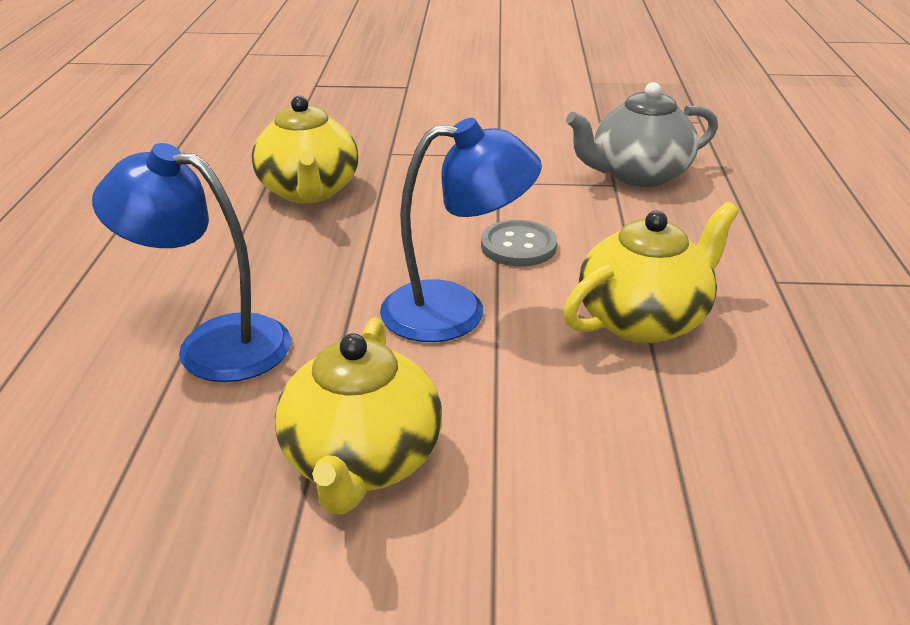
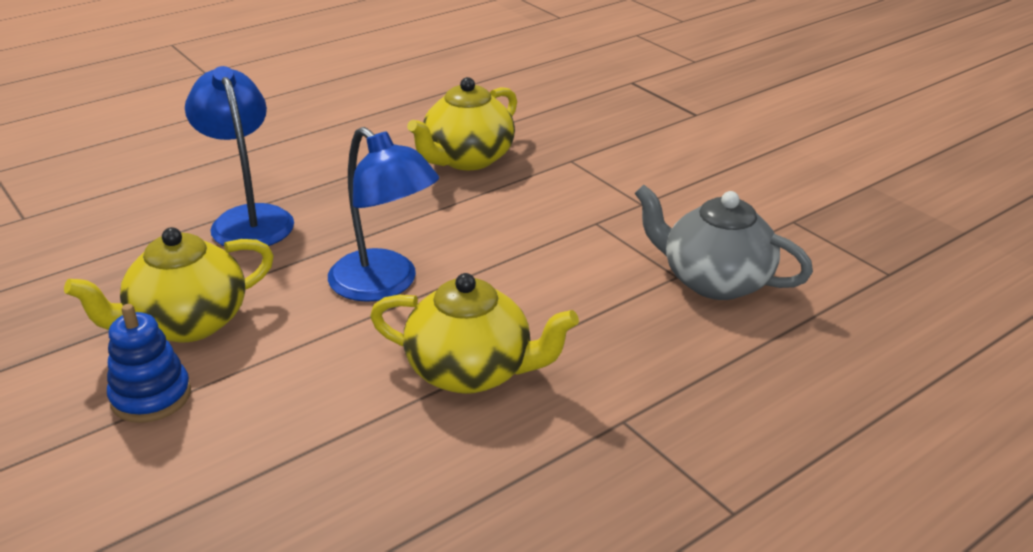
camera: 50 degrees right, 0 degrees up
(475, 539) = (151, 396): none -> blue stacking toy
(518, 246) = (507, 273): grey button -> none

